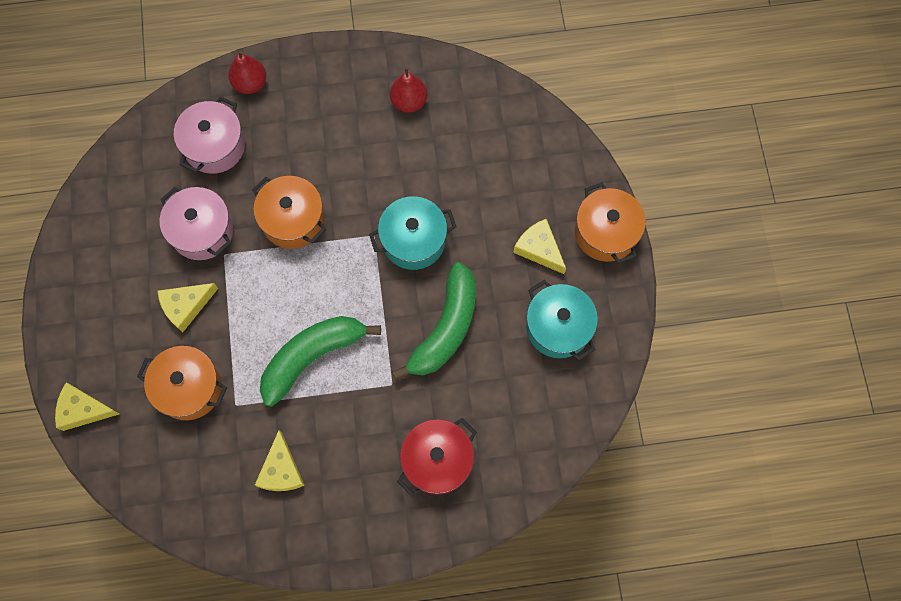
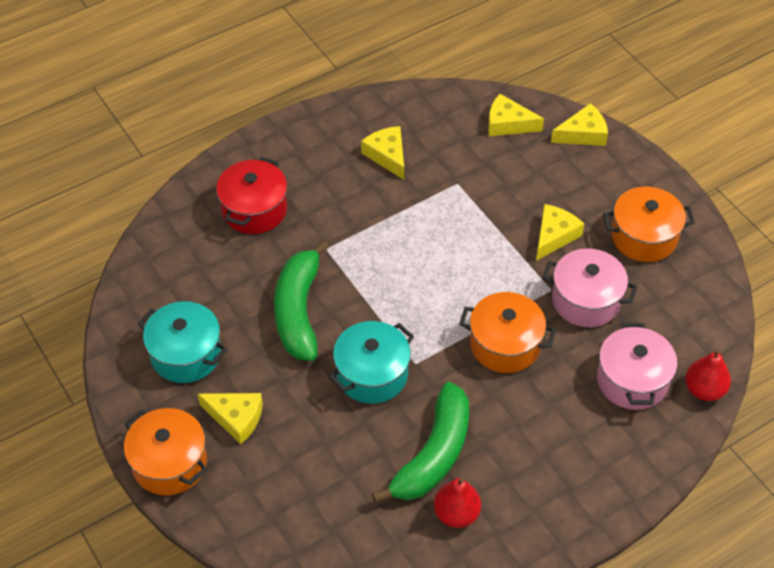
camera: 155 degrees right, 20 degrees down
(144, 456) = (508, 124): none -> yellow cheese
(189, 388) = (506, 180): orange pot -> orange pot (644, 237)
(250, 83) = (643, 459): red pear -> red pear (704, 390)
(312, 357) = (412, 241): green banana -> green banana (434, 454)

